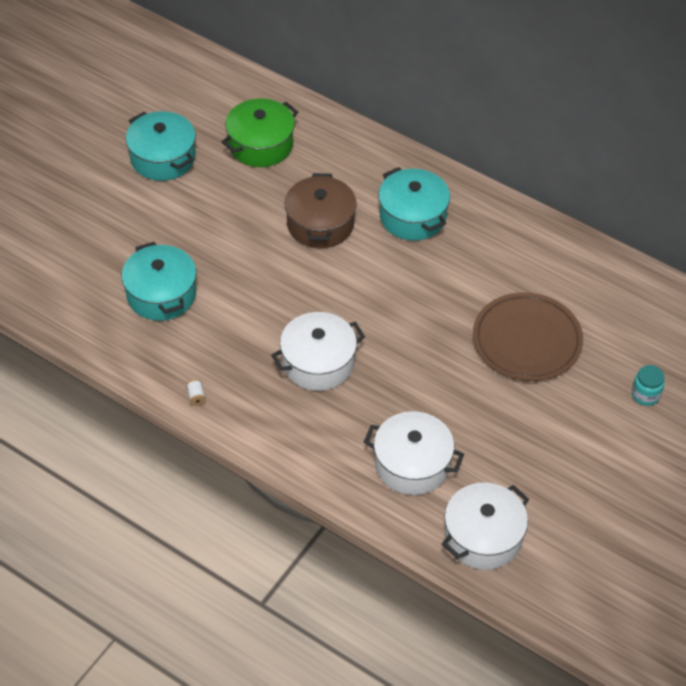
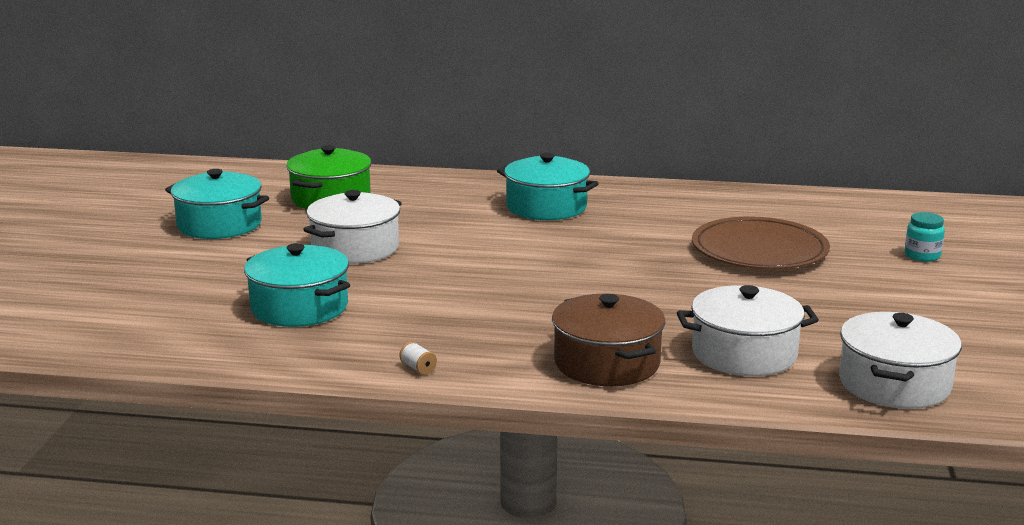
camera: 25 degrees left, 30 degrees down
(318, 363) = (547, 311): white pot -> white pot (355, 248)
(320, 224) = (449, 229): brown pot -> brown pot (607, 363)

